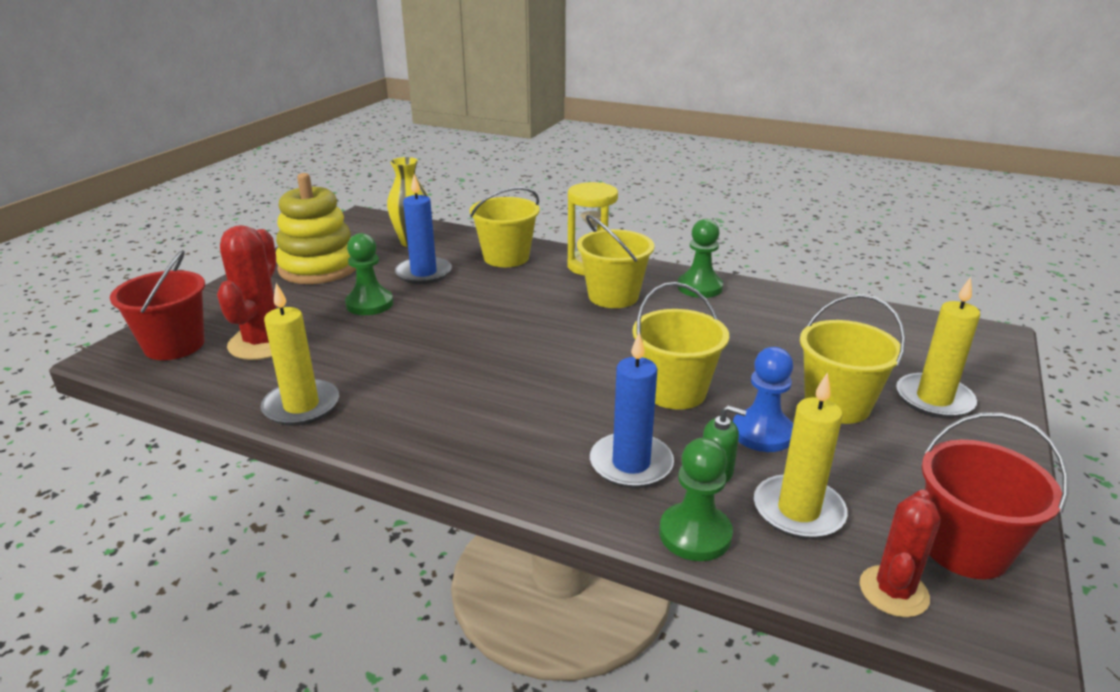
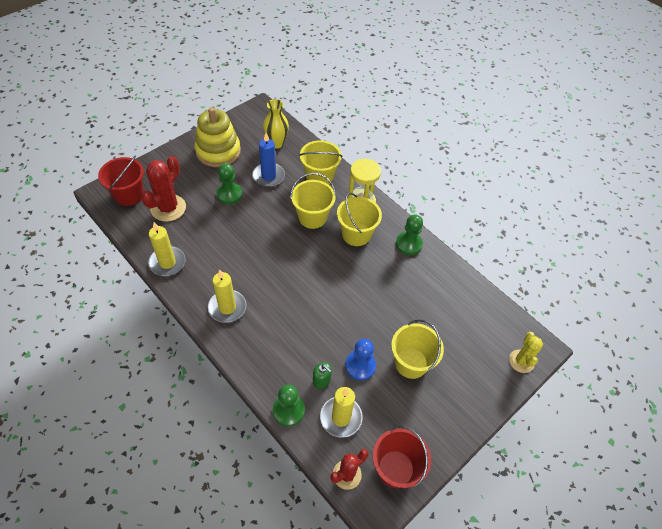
camera: 20 degrees right, 25 degrees up
(631, 464) = (288, 359): blue candle -> none
(675, 391) = (339, 321): yellow bucket -> yellow bucket (312, 217)
(934, 399) = (463, 380): yellow candle -> yellow candle (227, 307)
(985, 356) = (521, 361): none -> yellow cactus

